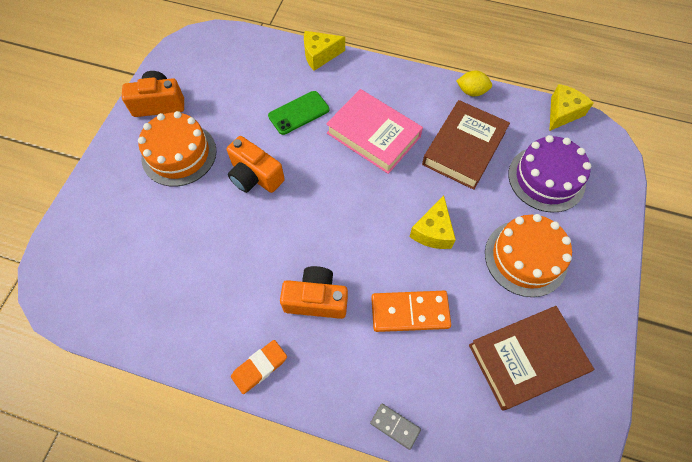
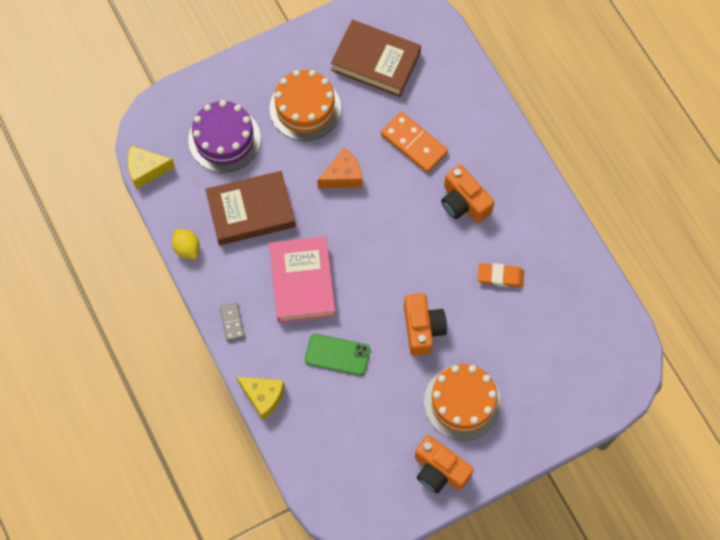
camera: 135 degrees left, 5 degrees up
(259, 367) = (536, 194): orange eraser -> orange eraser (500, 277)
(395, 426) = (487, 97): grey domino -> grey domino (232, 322)
(433, 231) = (343, 176): yellow cheese -> orange cheese

